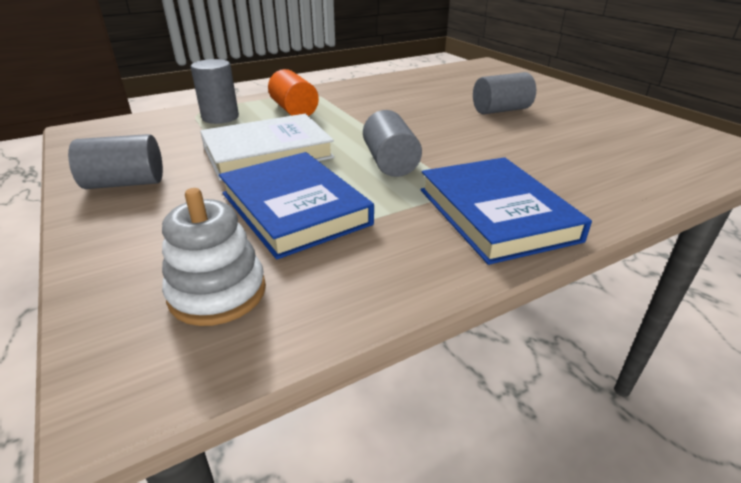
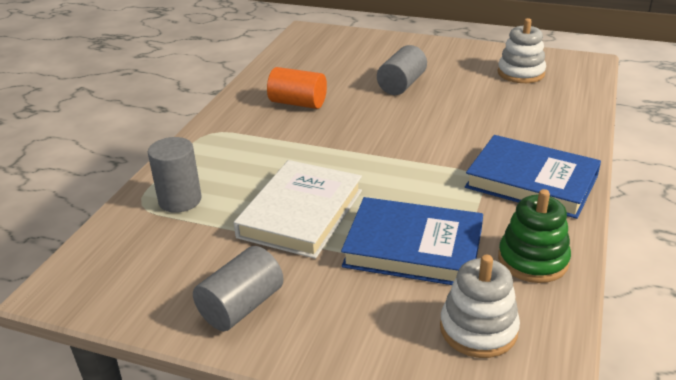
camera: 40 degrees left, 0 degrees up
(294, 110) = (236, 159): orange cylinder -> orange cylinder (298, 103)
(373, 272) = (533, 260): none -> green stacking toy
(390, 163) = (408, 174): grey cylinder -> none
(642, 137) = (521, 73): none -> white stacking toy

